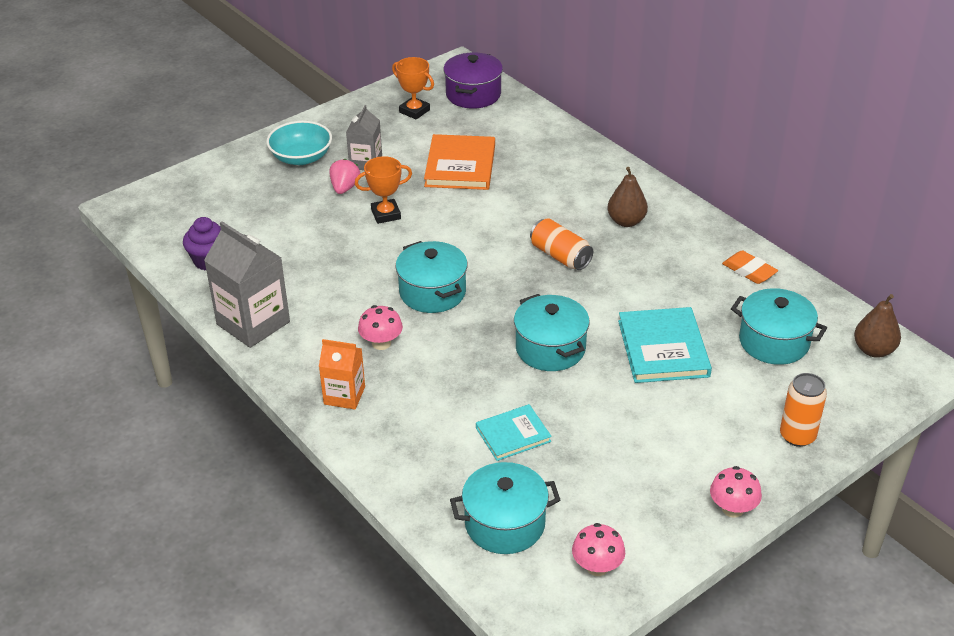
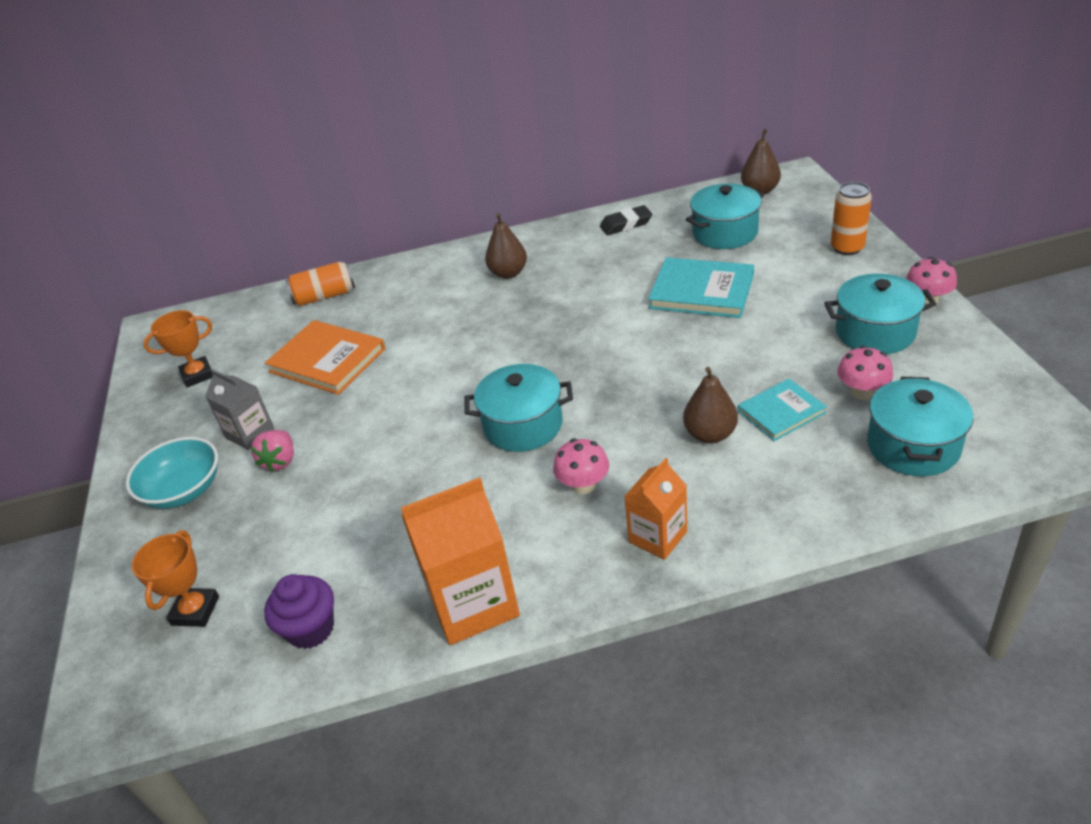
camera: 60 degrees left, 0 degrees up
(253, 323) = (472, 603): grey carton -> orange carton
(345, 188) = (280, 461): pink strawberry -> pink strawberry turned 120 degrees counterclockwise
(386, 214) = (360, 435): orange trophy -> orange trophy (195, 611)
(466, 398) = (710, 434): none -> brown pear
(473, 94) = (216, 326): purple pot -> none
(513, 435) = (781, 412): turquoise book -> turquoise book turned 60 degrees clockwise
(550, 348) = (663, 359): turquoise pot -> turquoise pot (875, 332)
(560, 256) = (529, 323): orange can -> orange can (324, 296)
(597, 566) = (987, 396): pink mushroom -> pink mushroom (862, 392)
(749, 271) = (626, 224): orange eraser -> black eraser

